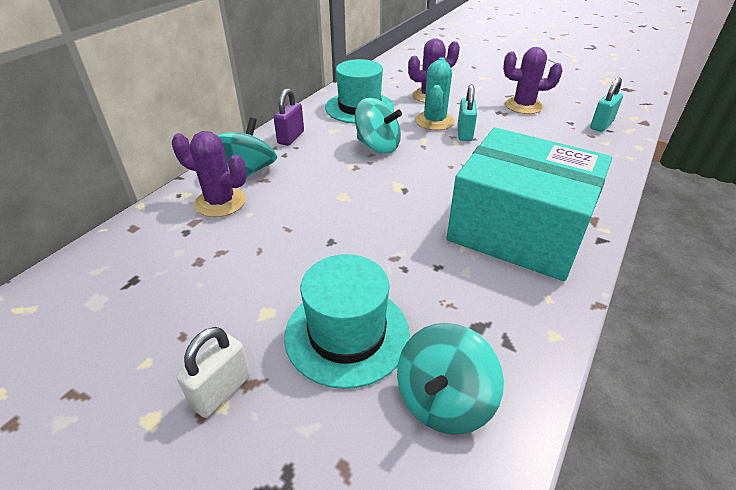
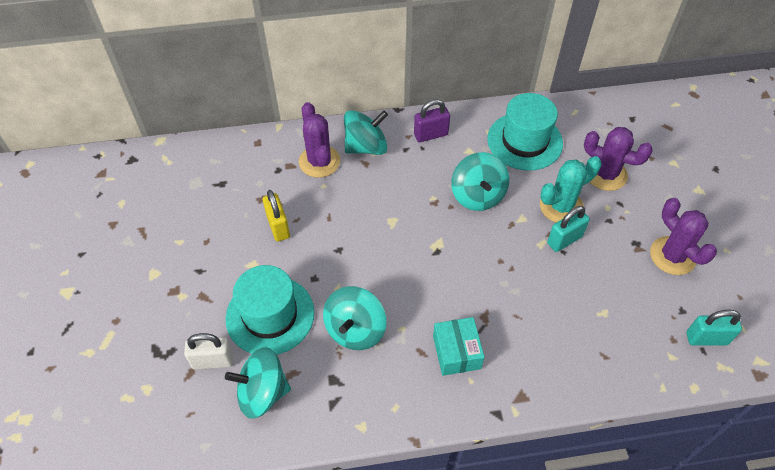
camera: 50 degrees right, 15 degrees up
(221, 391) = (189, 288): white padlock -> white padlock (213, 361)
(249, 267) = (278, 227): none -> yellow padlock
(433, 278) = (355, 329): none -> turquoise spinning top
(518, 230) = (456, 352): turquoise box -> turquoise box, size x0.42

